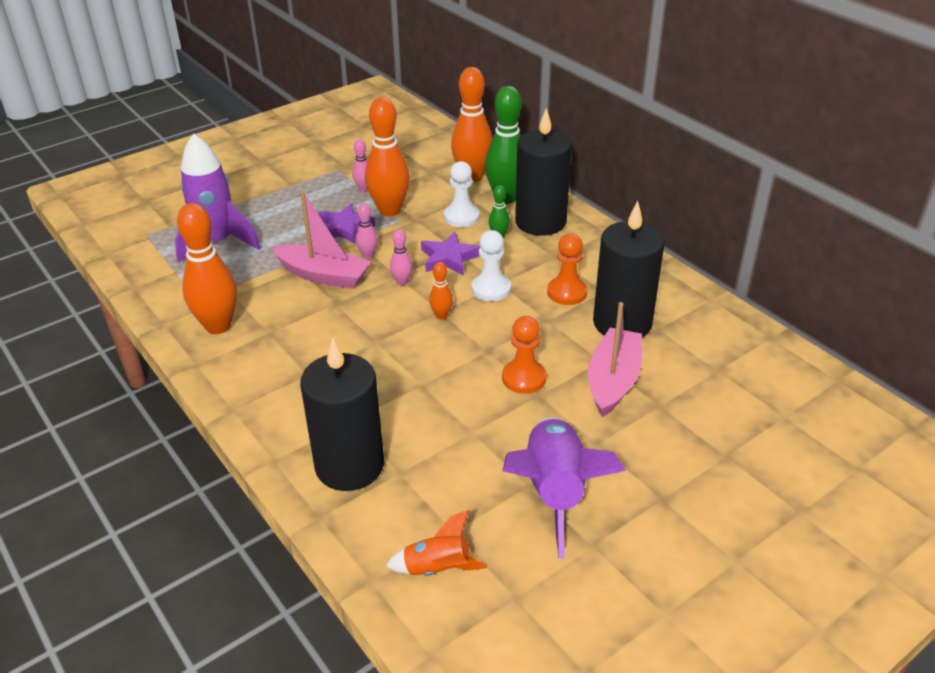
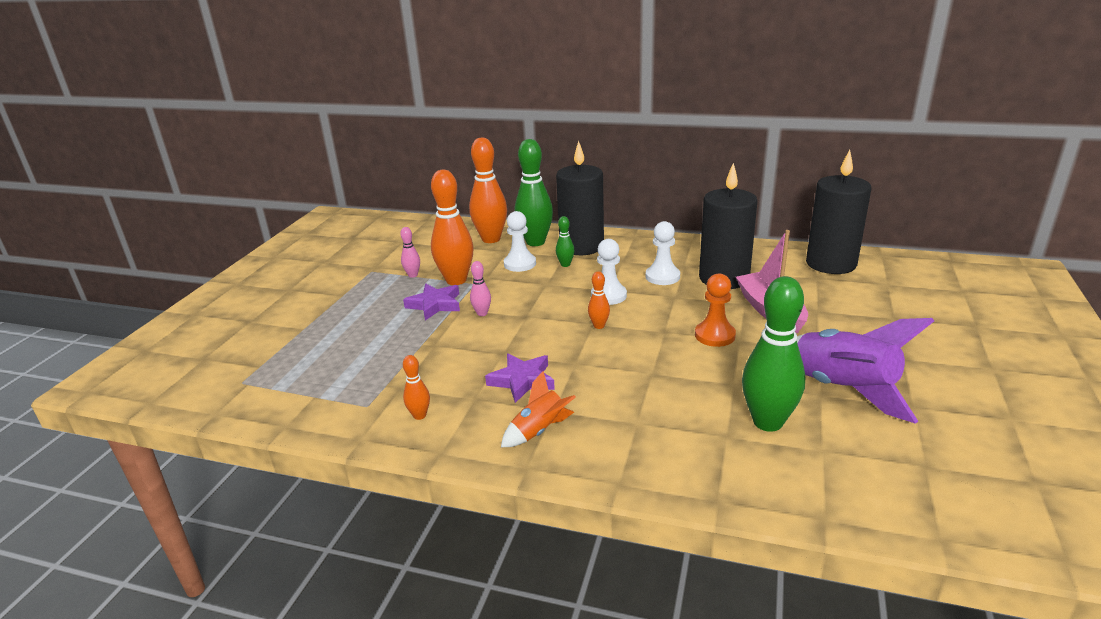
camera: 35 degrees left, 10 degrees down
(217, 242) = (328, 359): purple rocket -> none
(218, 326) = (419, 415): orange bowling pin -> orange bowling pin, size x0.46
(323, 275) = (464, 341): pink boat -> none
(349, 466) = (685, 452): black candle -> black candle (831, 264)
(402, 282) = (536, 318): pink bowling pin -> none
(437, 569) = (853, 480): orange rocket -> orange rocket (539, 431)
(447, 481) = (767, 422): none -> green bowling pin
(449, 258) = (549, 290): purple star -> purple star (522, 381)
(567, 292) = (662, 277): orange pawn -> white pawn

